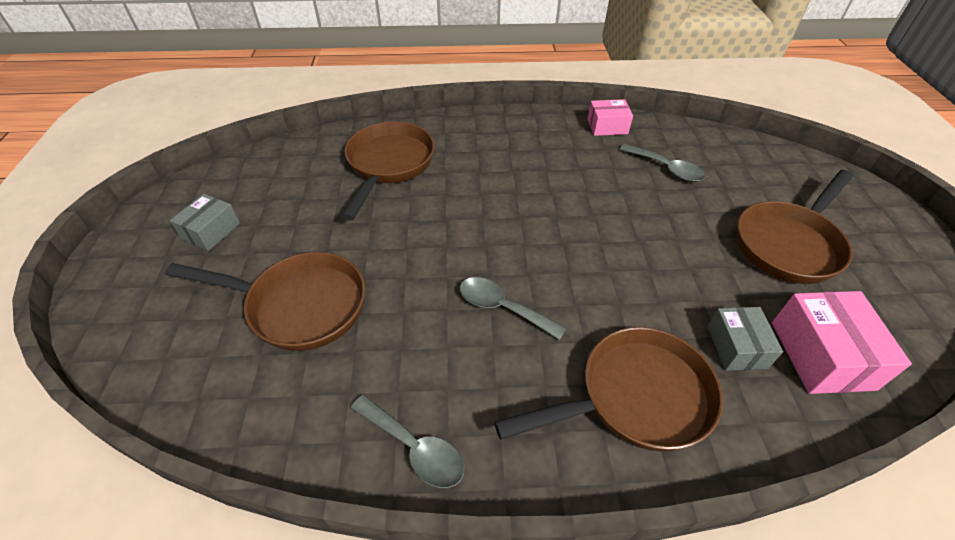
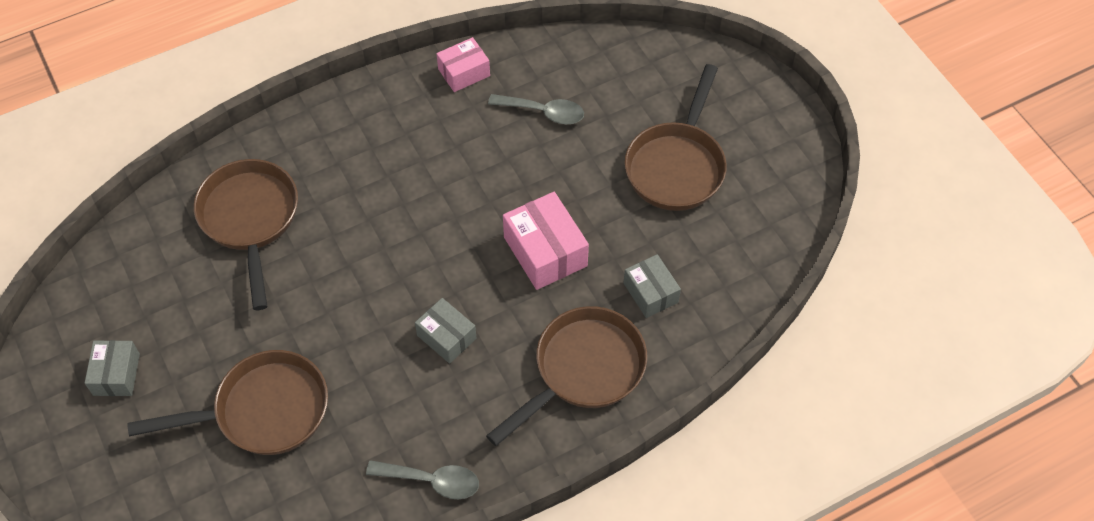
camera: 25 degrees left, 10 degrees up
(502, 308) = (446, 337): grey spoon -> grey box
(821, 355) = (717, 272): pink box -> pink box (545, 251)

